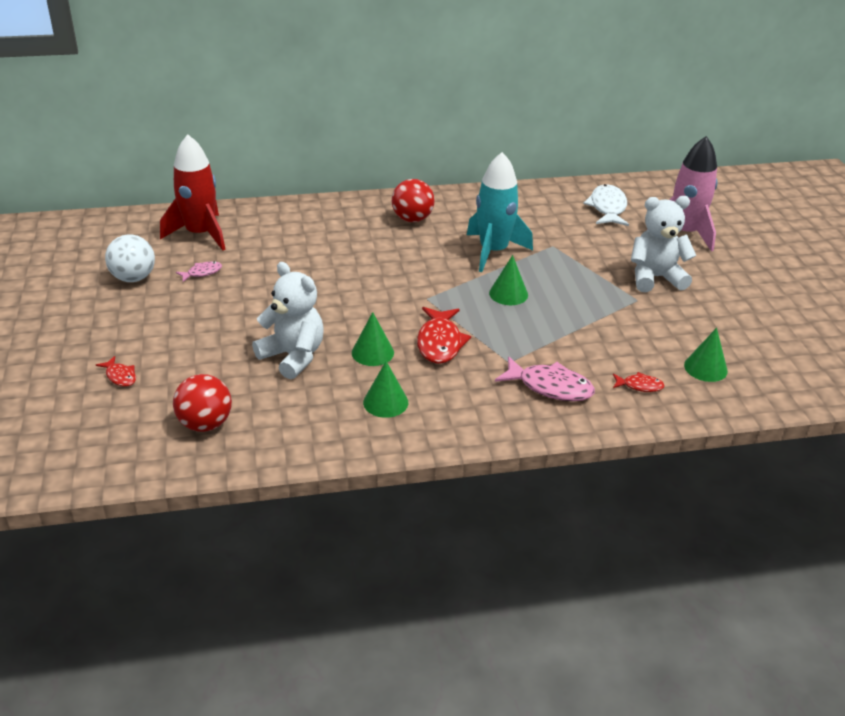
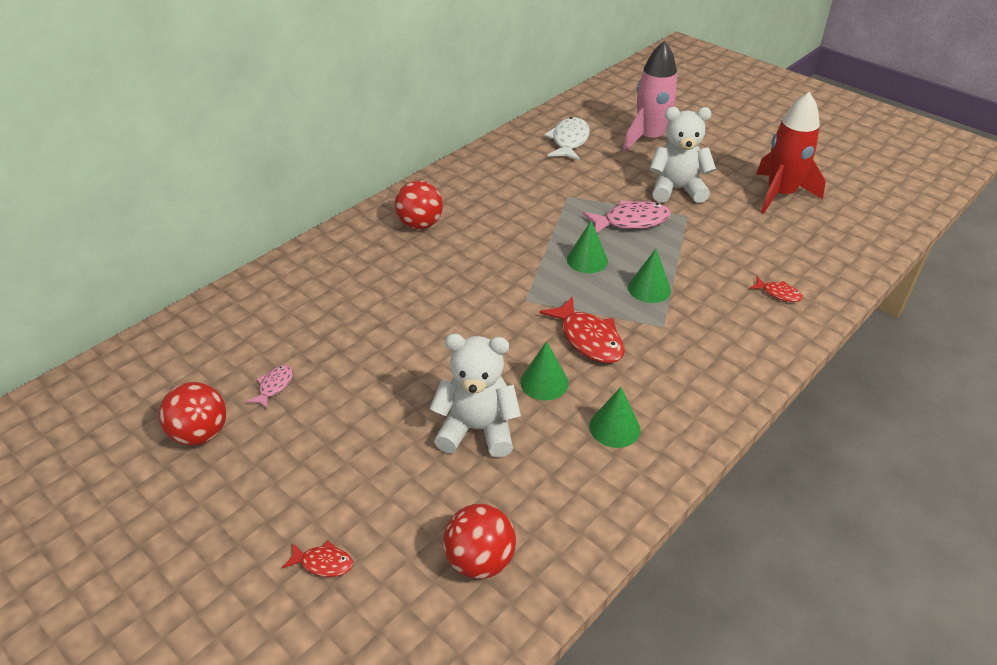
camera: 35 degrees left, 5 degrees up
(133, 278) = (200, 434): white ball -> red ball
(200, 234) = (220, 342): red rocket -> red rocket (780, 194)
(493, 251) = (527, 224): turquoise rocket -> none
(550, 387) = (720, 332): pink fish -> pink fish (631, 221)
(607, 208) = (569, 141): white fish -> white fish turned 45 degrees clockwise
(639, 386) = (778, 293): red fish -> red fish turned 60 degrees clockwise
(655, 278) = (676, 189): white teddy bear -> white teddy bear turned 45 degrees clockwise
(705, 368) = (800, 252): green cone -> green cone (649, 288)

